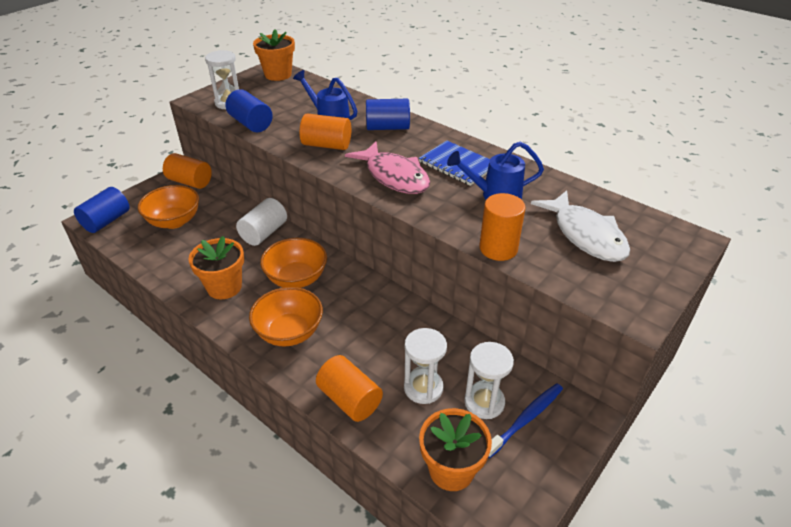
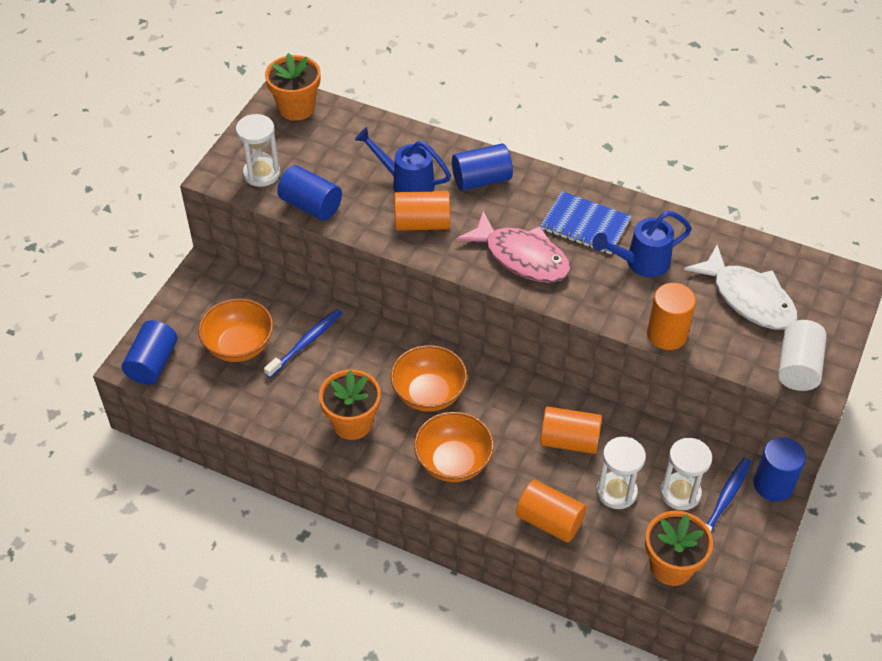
camera: 15 degrees left, 10 degrees up
(190, 182) = (223, 281): orange cylinder -> orange cylinder (569, 441)
(224, 228) = (306, 342): none -> blue toothbrush
(264, 233) = (359, 340): white cylinder -> white cylinder (798, 367)
(580, 415) = (773, 484): none -> blue cylinder

